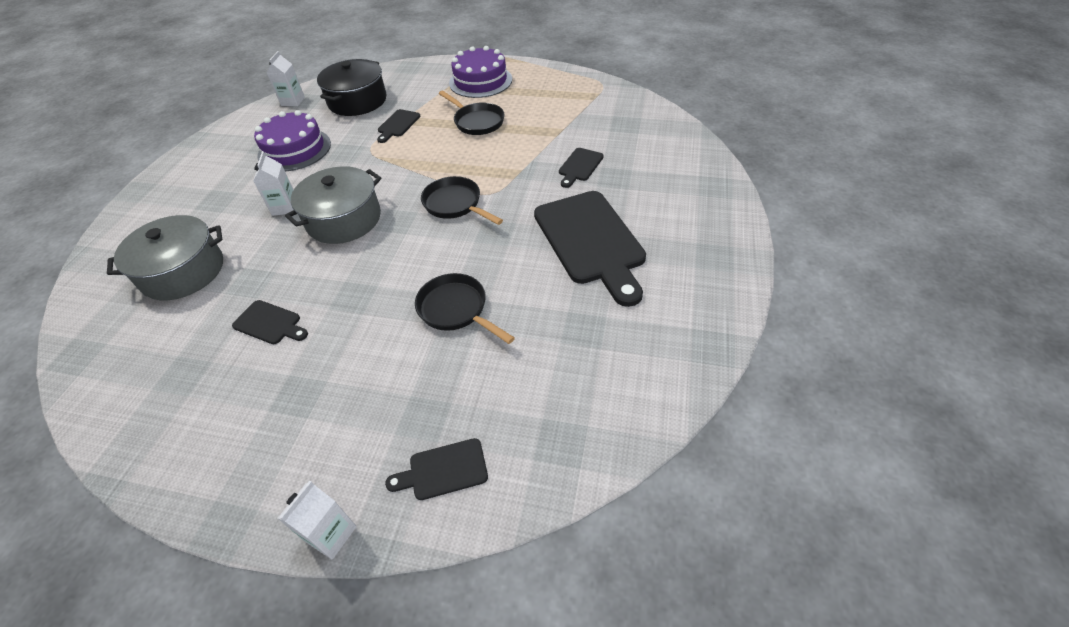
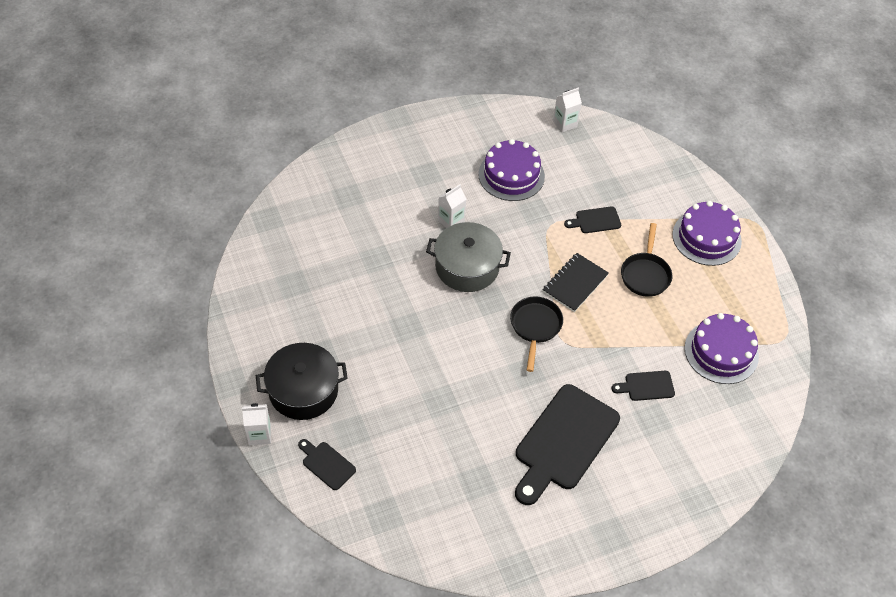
camera: 50 degrees right, 5 degrees up
(183, 272) = (357, 214): grey pot -> none
(270, 323) = (355, 297): black cutting board -> none
(357, 101) = (602, 168): black pot -> black pot (303, 390)
(440, 161) = (575, 283): none -> black notebook
(456, 309) = (439, 395): black pan -> none
(585, 116) = (721, 352): none -> purple cake

